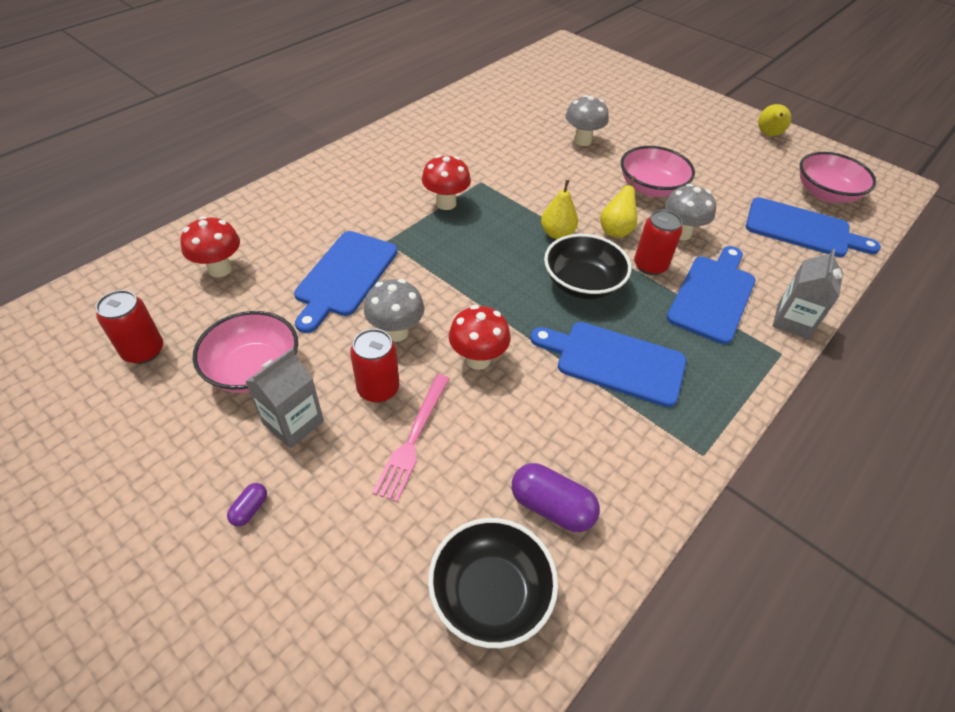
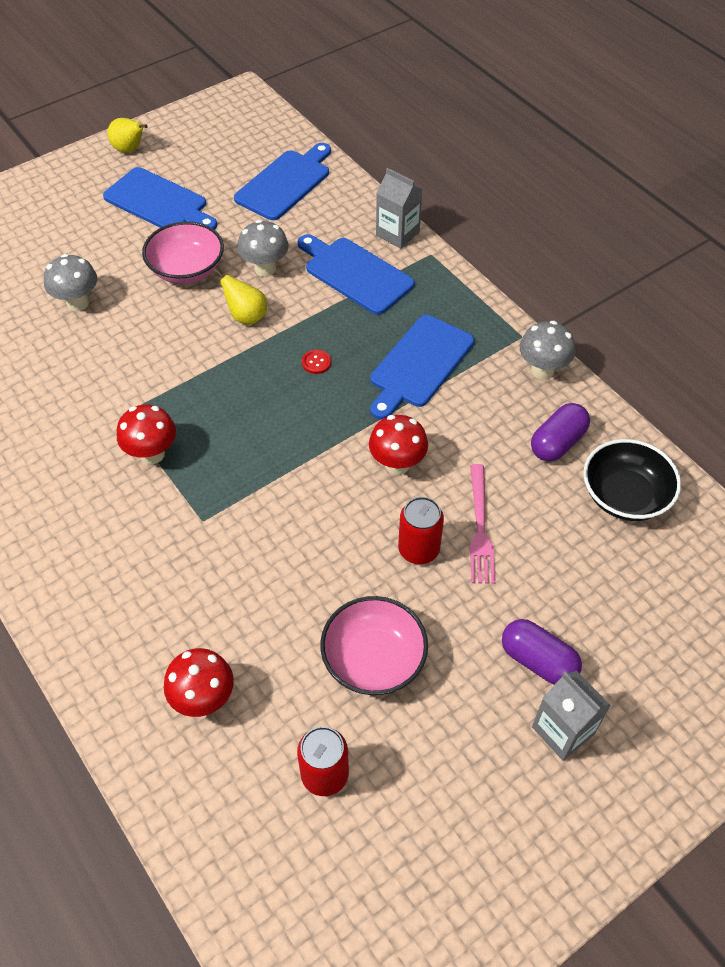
camera: 75 degrees left, 5 degrees up
(250, 509) = (538, 661): purple capsule -> purple capsule, size x1.98
(293, 423) = (448, 624): grey carton -> grey carton (563, 730)
(345, 277) = (252, 567): blue cutting board -> blue cutting board (159, 202)
(396, 332) = (348, 527): grey mushroom -> grey mushroom (542, 370)
(413, 439) = (480, 528): pink fork -> pink fork turned 60 degrees clockwise
(557, 233) = (236, 365): yellow pear -> none
(582, 283) = (316, 362): black bowl -> red button
(650, 265) = (305, 305): red can -> none
(825, 193) = (240, 147): pink bowl -> none

